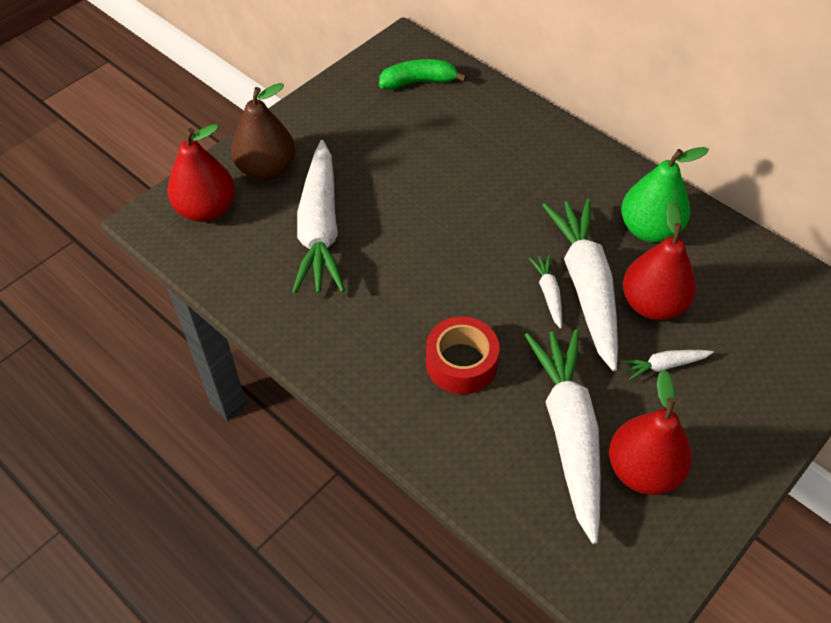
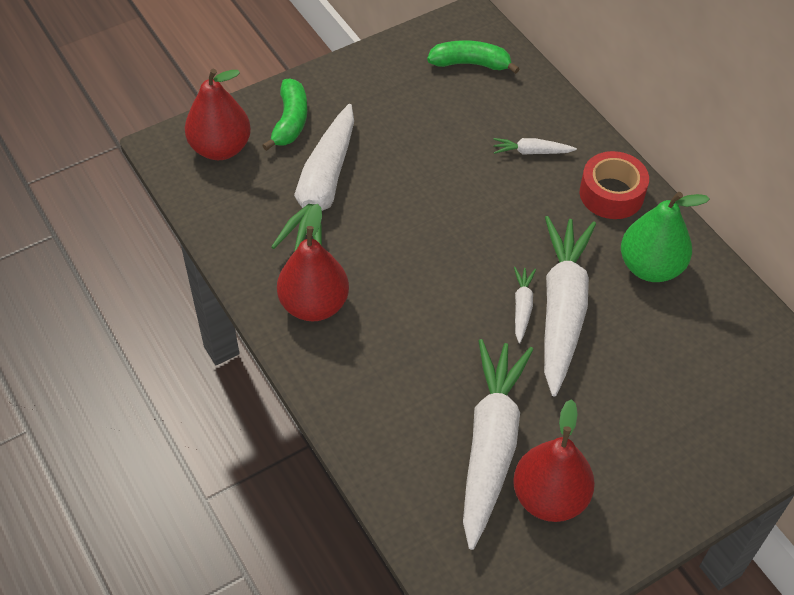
camera: 15 degrees right, 0 degrees up
(267, 169) = (290, 121): brown pear -> green banana
(461, 363) = (411, 353): red tape -> red tape (611, 194)
(652, 304) = (623, 342): red pear -> red pear (314, 305)
(664, 365) = (611, 404): white carrot -> white carrot (531, 152)

